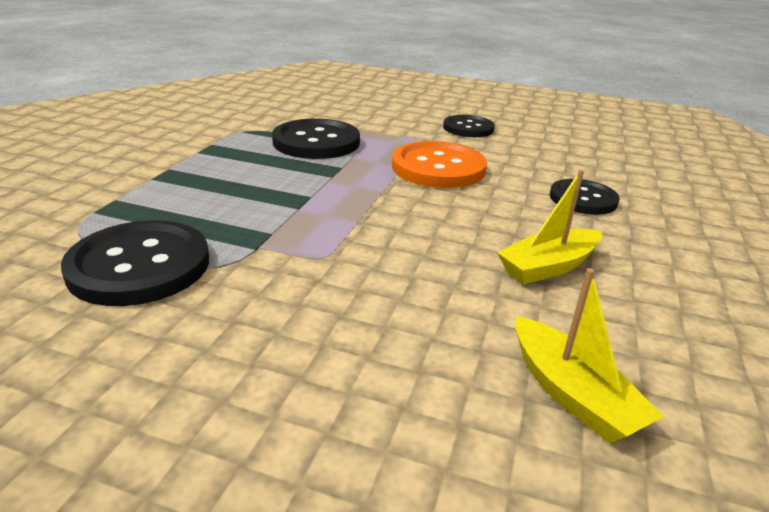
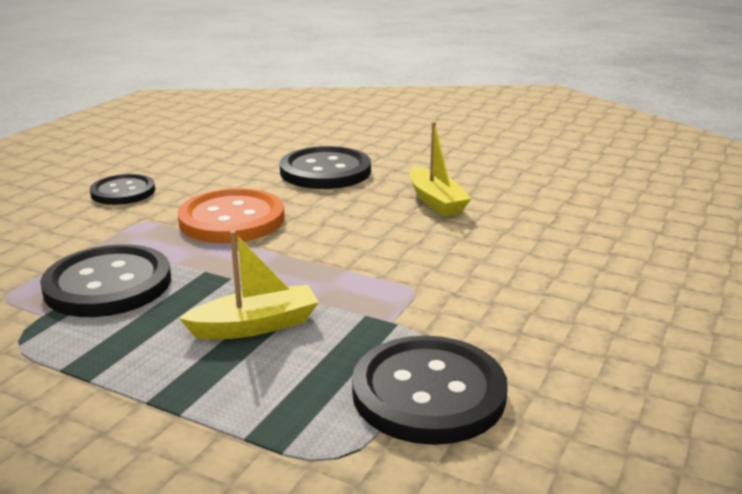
camera: 80 degrees left, 5 degrees down
(572, 394) = (576, 218): yellow boat -> yellow boat (255, 326)
(583, 199) = (325, 171): black button -> black button, size x1.55

